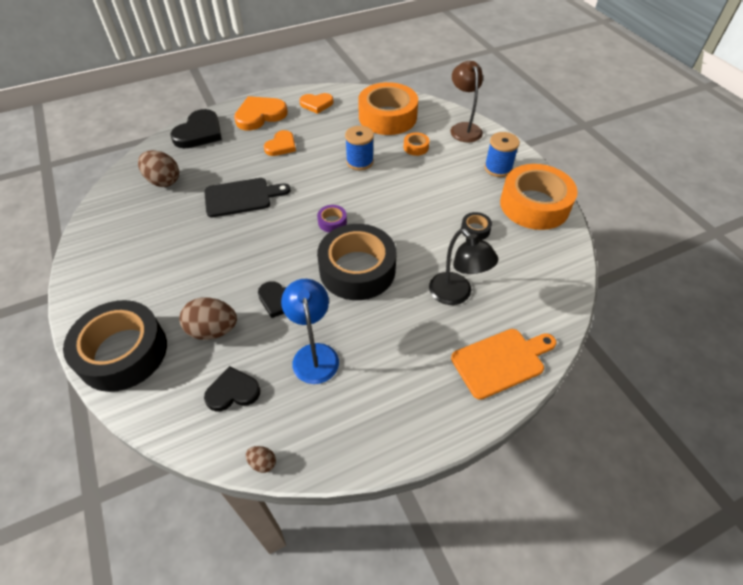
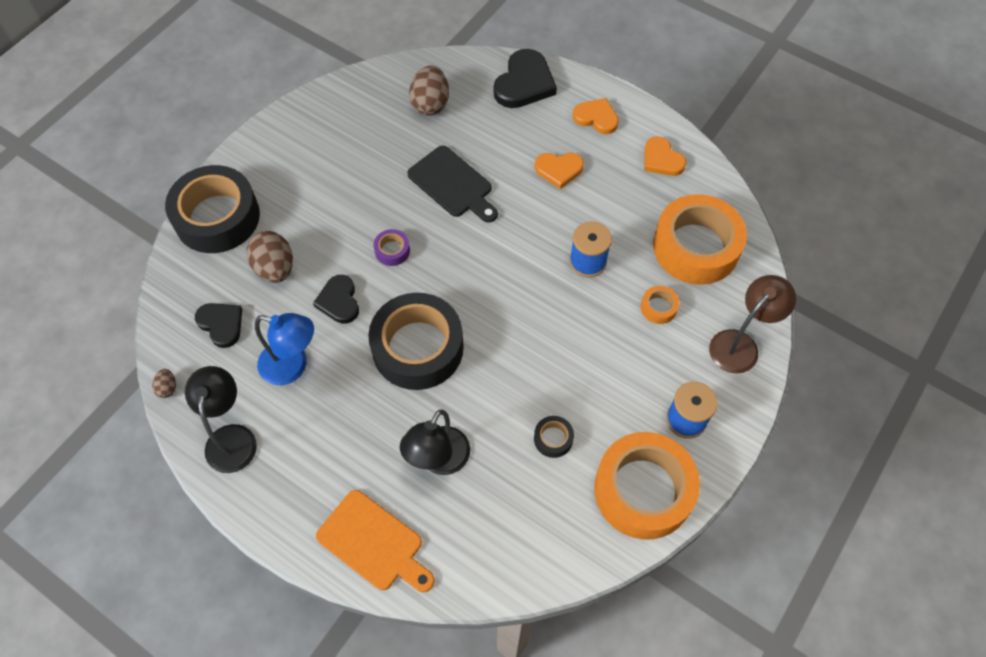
camera: 60 degrees right, 10 degrees up
(199, 133) = (524, 83): black heart -> black heart turned 60 degrees counterclockwise
(260, 115) = (596, 118): orange heart -> orange heart, size x0.64
(314, 354) = (292, 366): blue lamp -> blue lamp turned 60 degrees clockwise
(332, 222) = (471, 288): purple tape -> purple tape (392, 250)
(349, 427) = (231, 437): none -> black lamp

